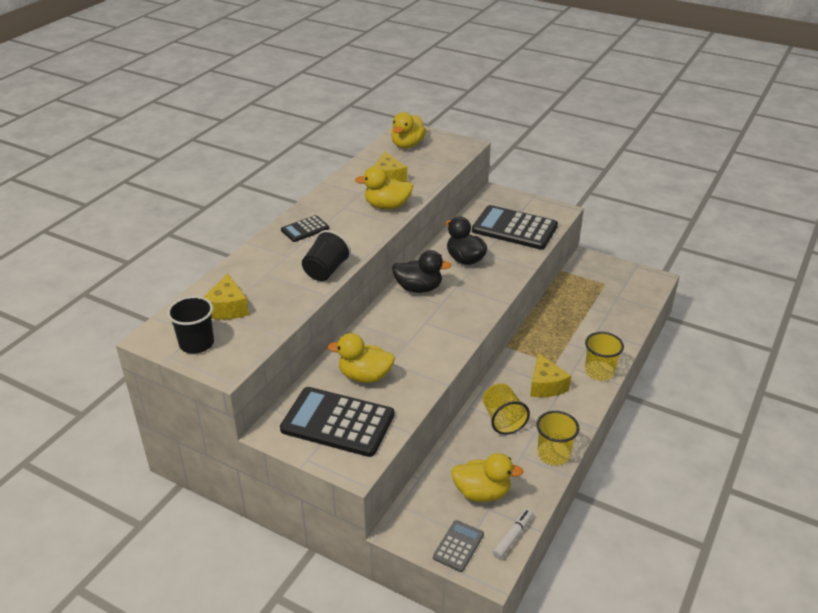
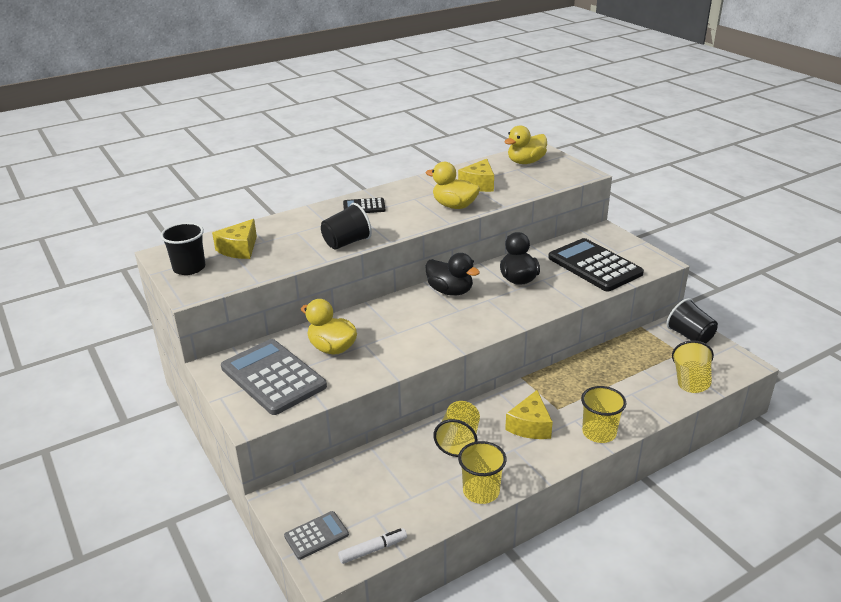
camera: 30 degrees right, 5 degrees down
(337, 422) = (273, 377): black calculator -> grey calculator
(482, 492) = (380, 498): yellow duck -> none
(602, 267) = (690, 336): none -> black cup
(630, 306) = (690, 381): none -> yellow cup

